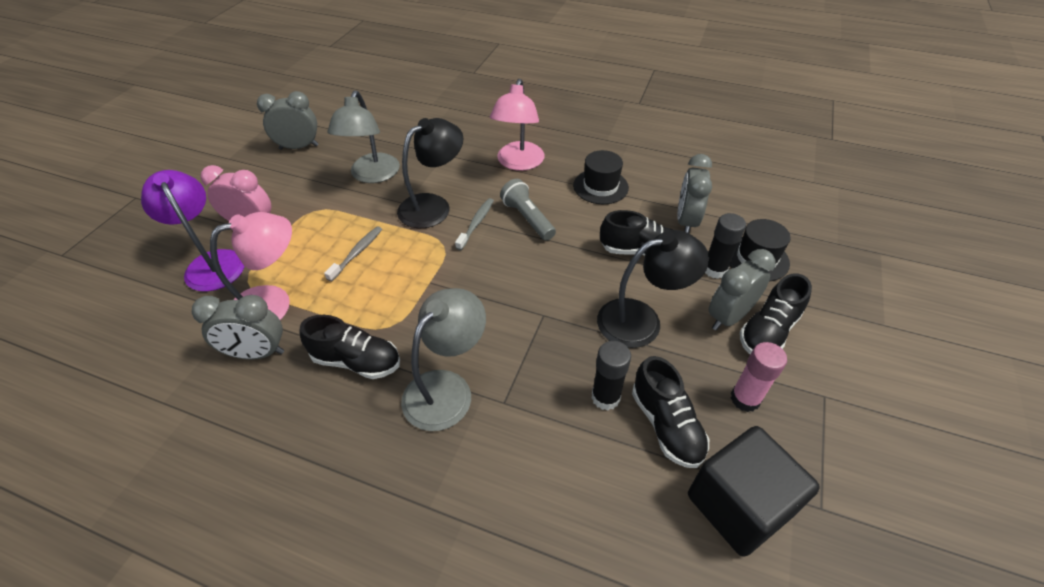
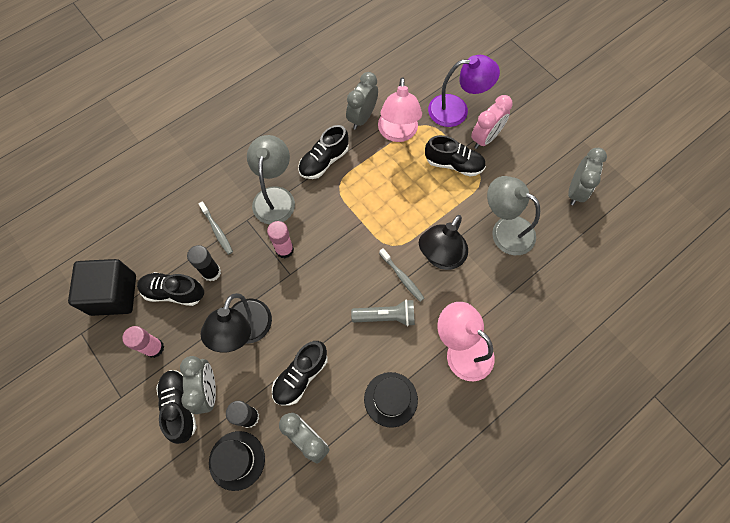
camera: 120 degrees right, 20 degrees up
(303, 236) = (454, 164): none -> black shoe
(357, 253) = (416, 190): grey toothbrush -> grey toothbrush (217, 230)
(433, 206) = (440, 257): black lamp -> black lamp turned 45 degrees clockwise
(447, 388) = (275, 197): grey lamp -> grey lamp turned 150 degrees counterclockwise
(517, 336) = (284, 250): none -> pink glue stick

